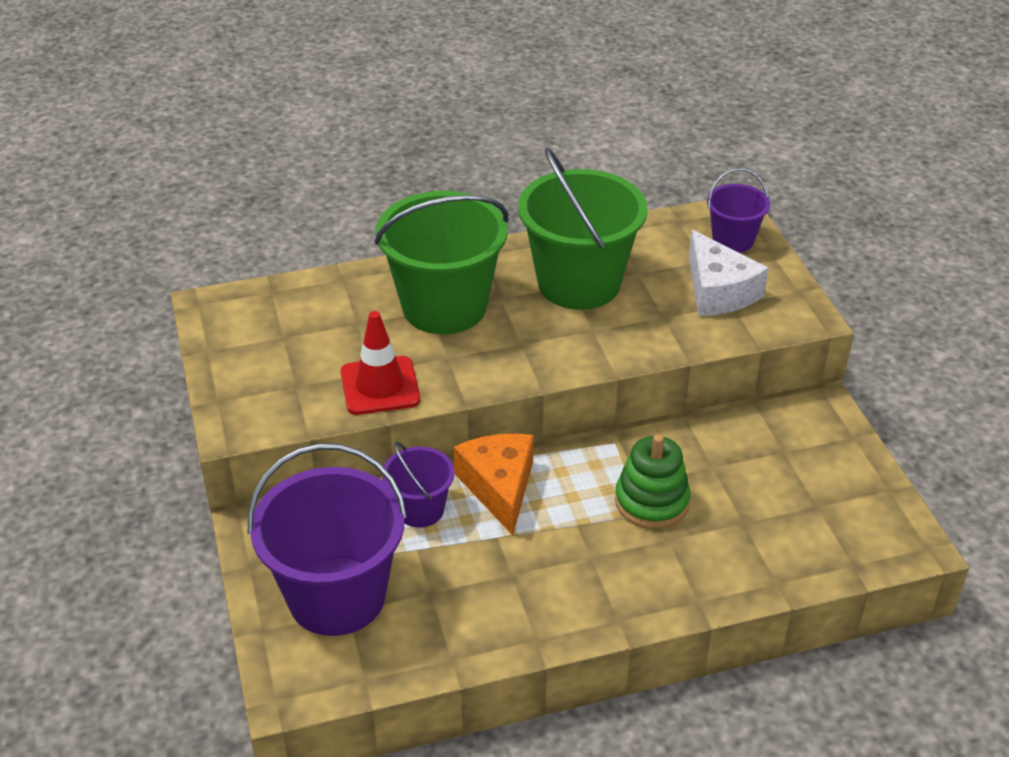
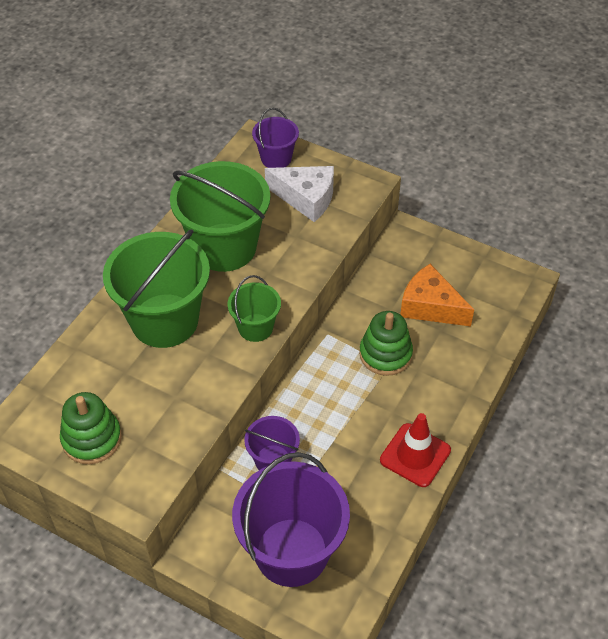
camera: 45 degrees left, 10 degrees up
(264, 354) = (92, 439): none -> green stacking toy
(380, 386) = (192, 403): red traffic cone -> red traffic cone (415, 455)
(499, 487) = (299, 411): orange cheese -> orange cheese (430, 306)
(518, 366) = (255, 327): none -> green bucket

